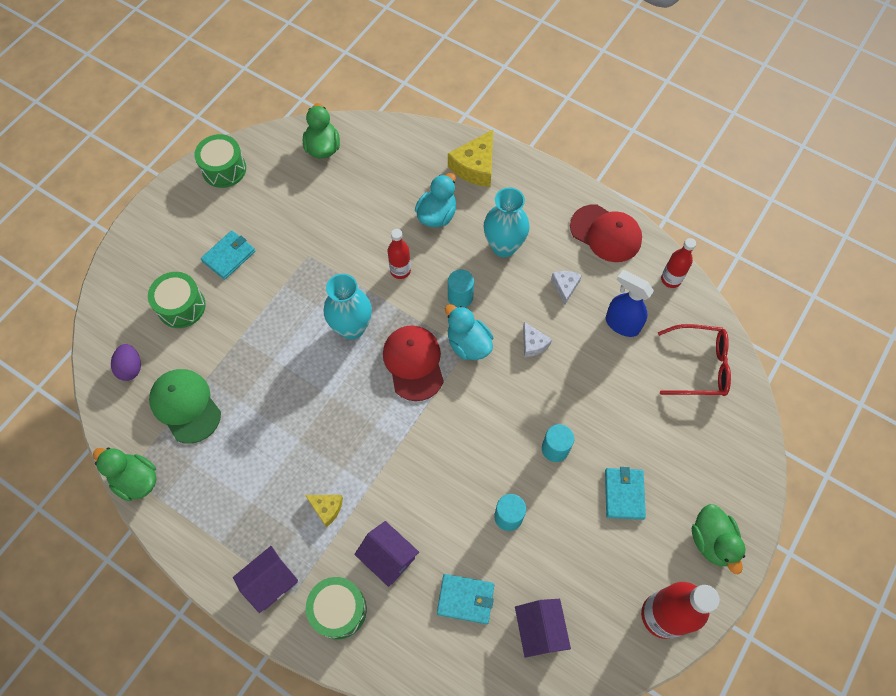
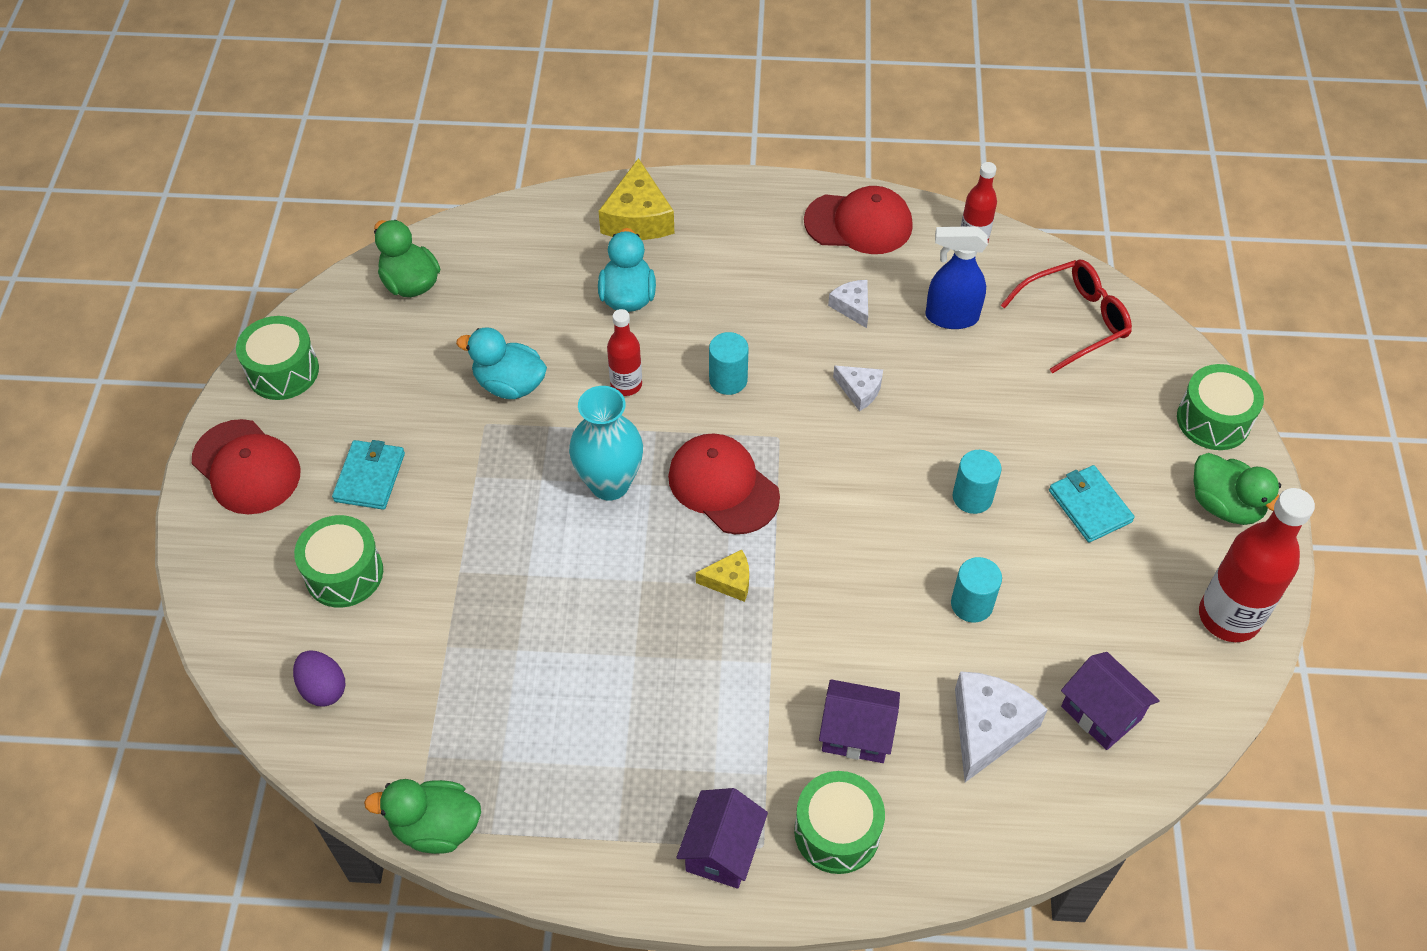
camera: 30 degrees left, 10 degrees down
(171, 218) = (246, 467): none -> red cap
(185, 406) = (442, 695): green cap -> none
(326, 508) = (733, 718): yellow cheese -> yellow cheese (729, 581)
(465, 599) = (988, 728): turquoise wallet -> white cheese
(468, 344) = (778, 430): turquoise duck -> turquoise duck (509, 384)
(504, 246) = (742, 295): turquoise vase -> none
(744, 480) = (1213, 420): none -> green drum

